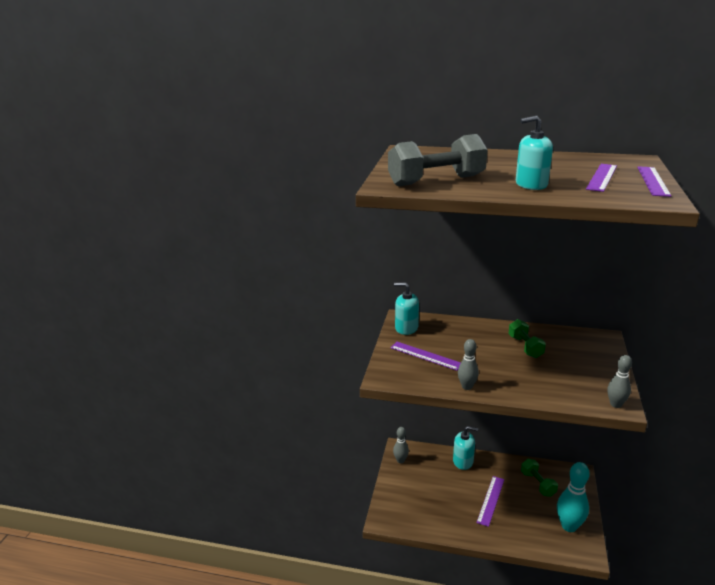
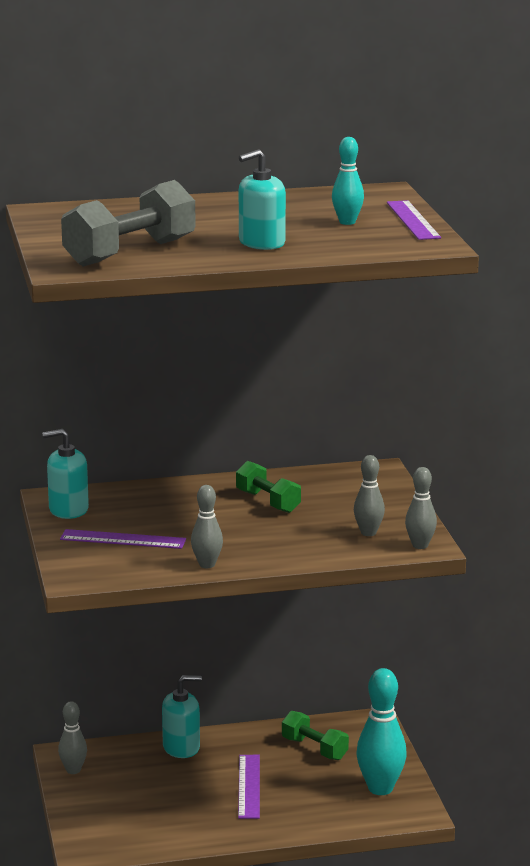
camera: 25 degrees left, 5 degrees down
(582, 385) = (368, 533): none -> grey bowling pin
(602, 177) = (347, 222): purple ruler -> turquoise bowling pin

